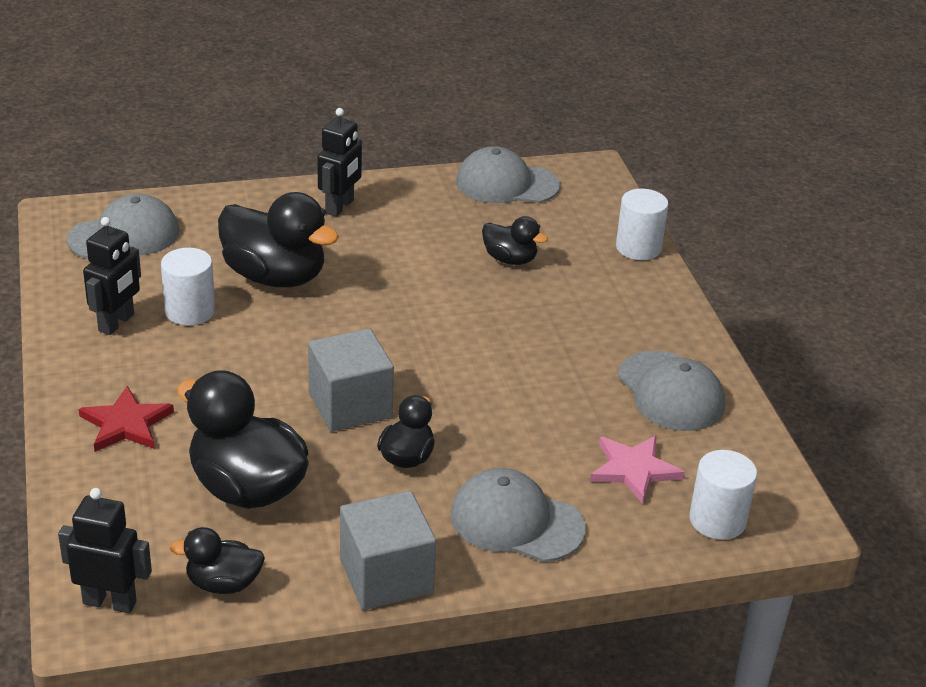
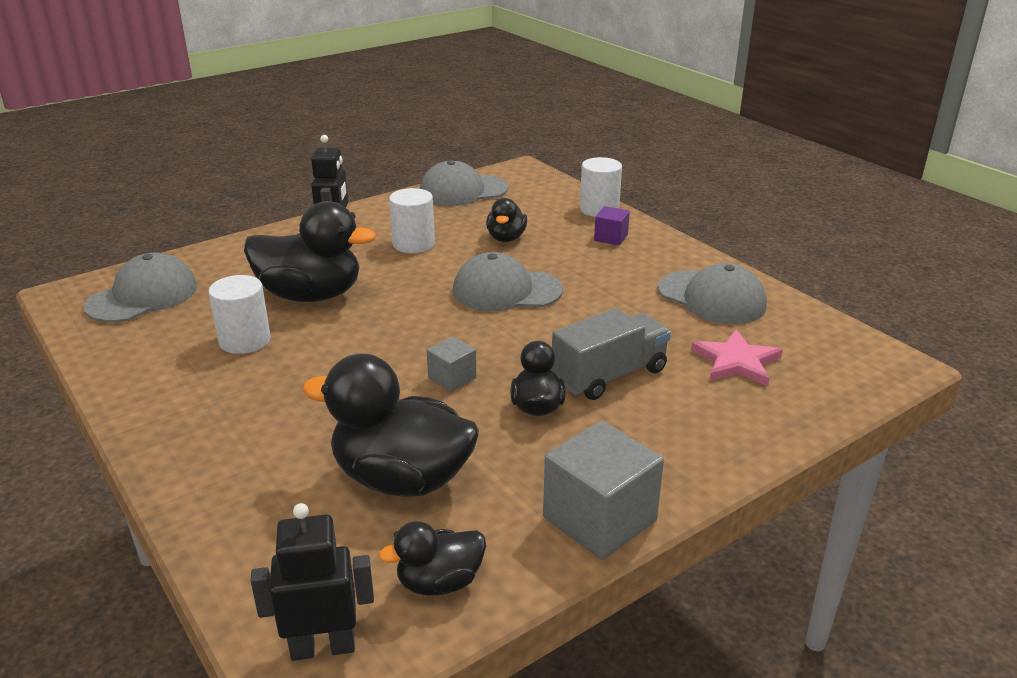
camera: 20 degrees left, 5 degrees down
(117, 323) = (174, 368): black robot -> none
(126, 424) = (235, 455): red star -> none
(350, 405) = (452, 378): grey cube -> grey cube, size x0.52
(497, 446) = (609, 375): none -> grey truck
(510, 259) = (506, 238): black duck -> black duck turned 90 degrees clockwise
(516, 521) = (677, 432): grey cap -> grey cap (506, 290)
(622, 288) = (611, 238): none -> purple cube
(717, 520) = (837, 381): white cylinder -> white cylinder (413, 244)

